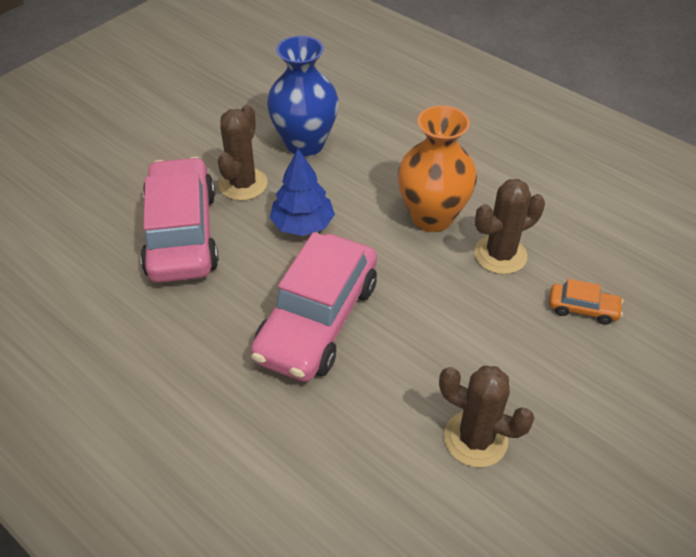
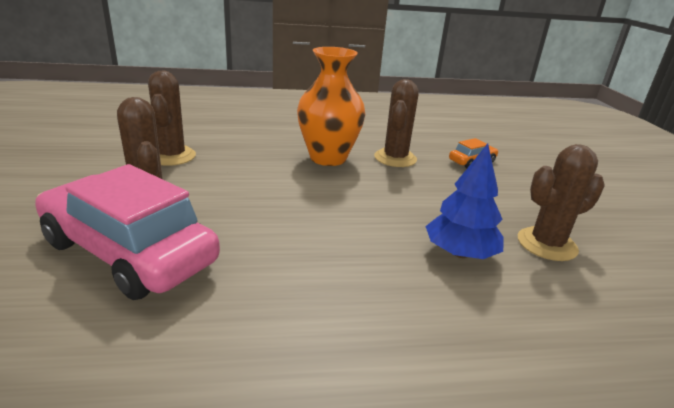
camera: 50 degrees left, 20 degrees down
(302, 225) = (243, 197): blue tree -> blue tree (460, 253)
(305, 144) = (172, 156): blue vase -> brown cactus
(317, 320) = (350, 243): pink car -> none

